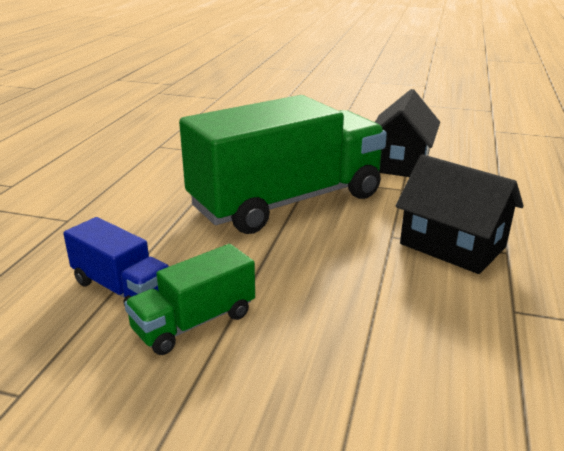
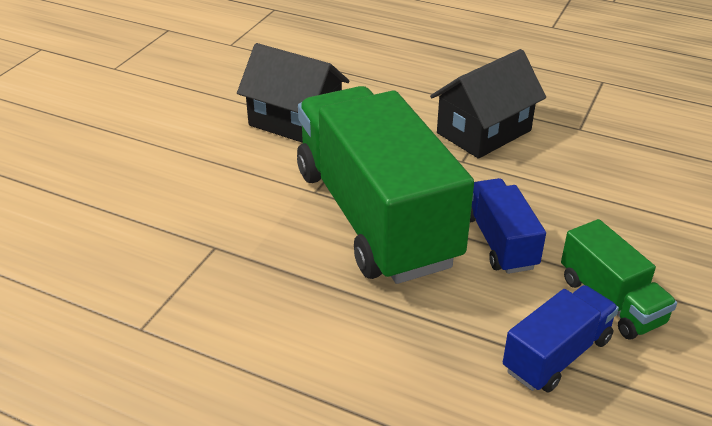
camera: 80 degrees left, 10 degrees up
(271, 258) = (499, 242): none -> blue truck

